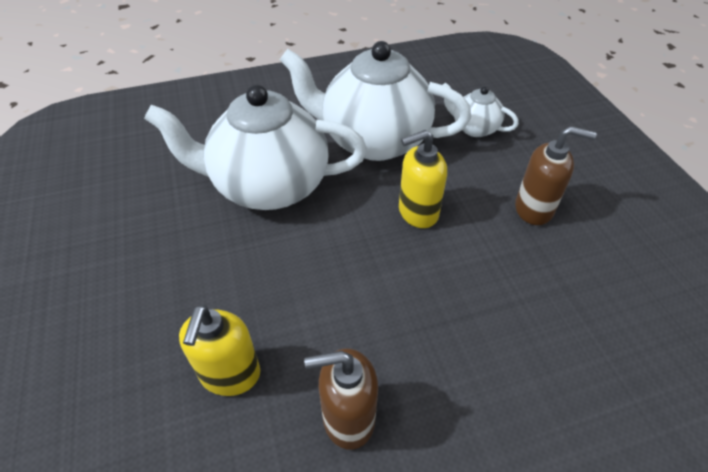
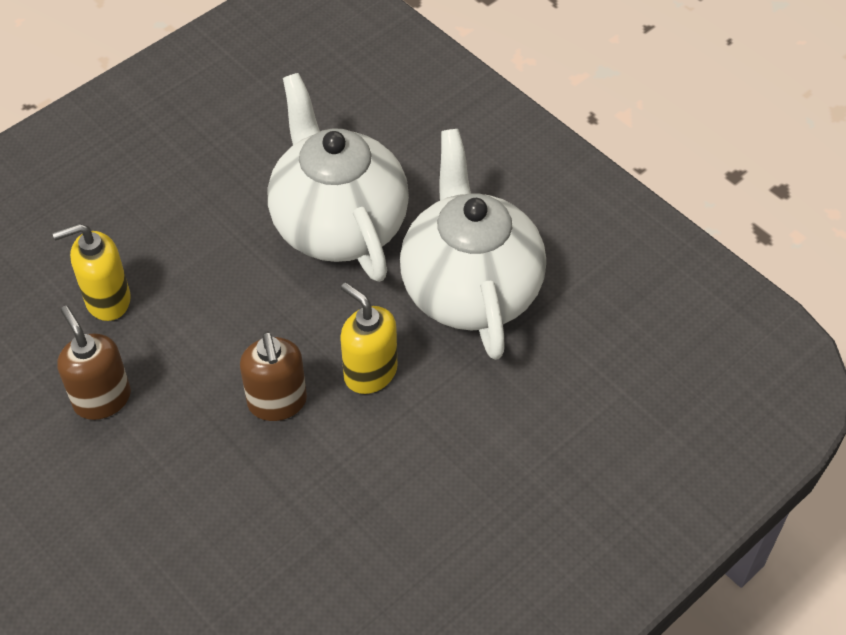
camera: 65 degrees right, 5 degrees up
(474, 128) = (559, 386): white teapot -> none
(534, 209) = (436, 487): brown soap dispenser -> brown soap dispenser (277, 402)

